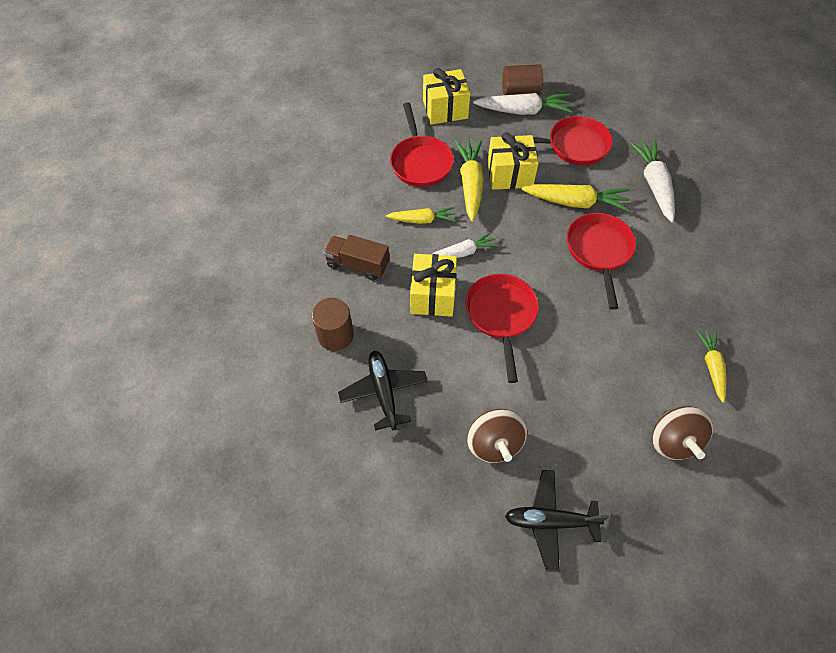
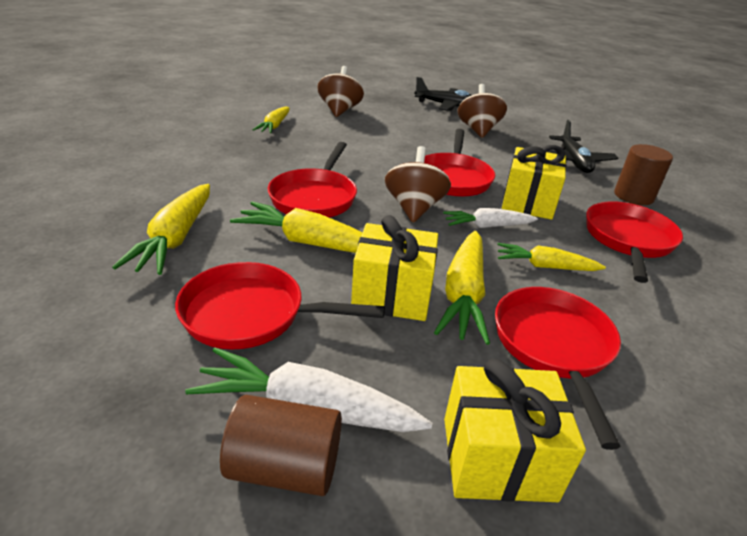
camera: 170 degrees left, 25 degrees down
(358, 265) = (628, 240): brown truck -> red pan
(522, 259) = (414, 208): none -> brown spinning top
(654, 184) = (175, 239): white carrot -> yellow carrot

